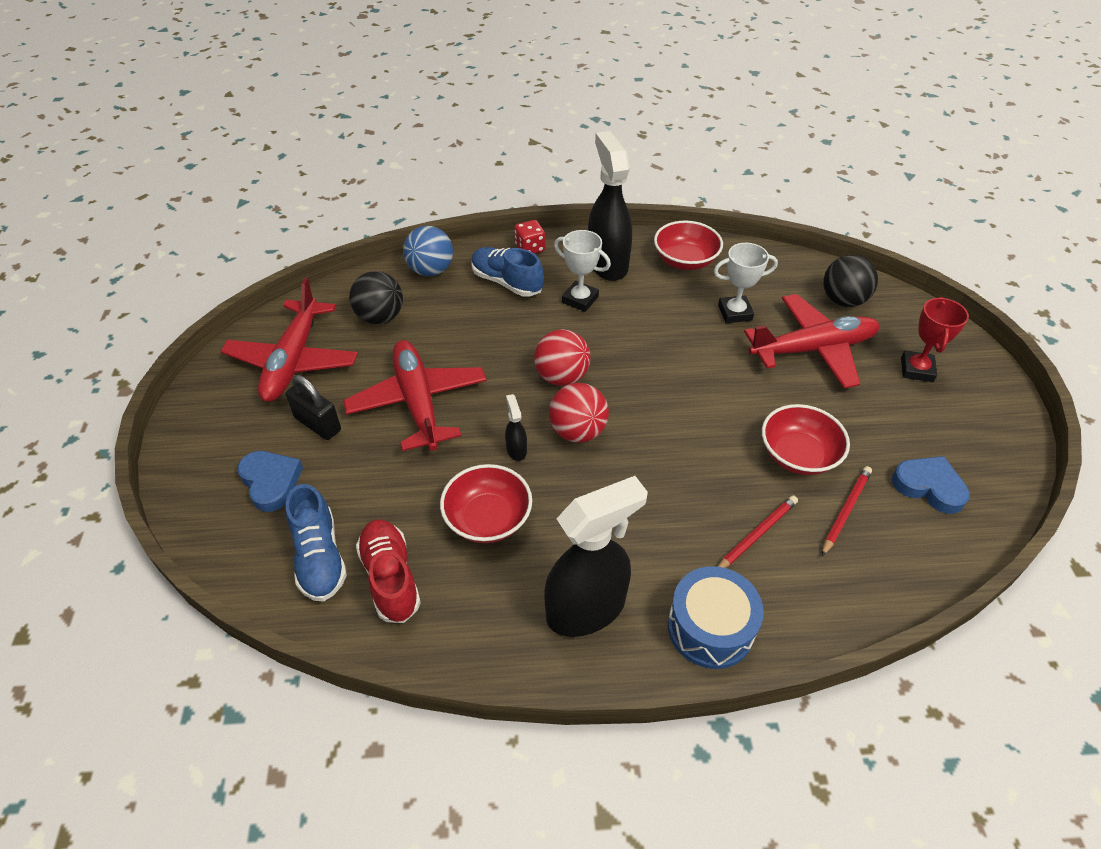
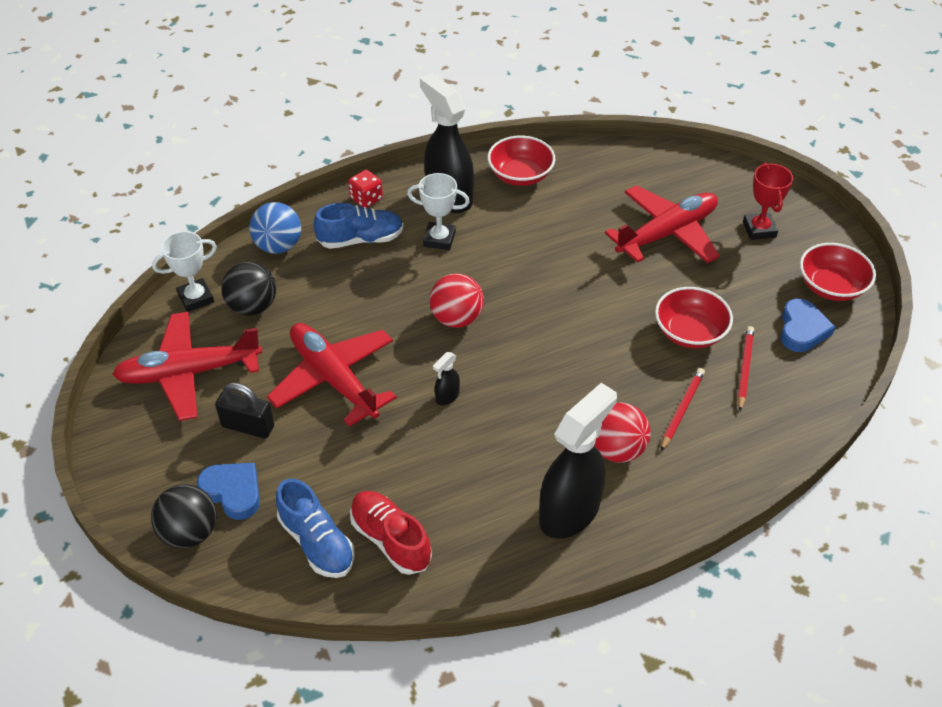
camera: 20 degrees left, 0 degrees up
(293, 361) = (188, 373): red plane -> red plane turned 90 degrees clockwise
(488, 518) = (451, 464): red bowl -> red bowl (831, 286)
(507, 282) = (360, 239): blue shoe -> blue shoe turned 150 degrees clockwise
(516, 449) = (447, 396): black spray bottle -> black spray bottle turned 105 degrees counterclockwise
(578, 431) = (494, 365): red ball -> red ball (617, 449)
(710, 627) = (674, 495): blue drum -> none
(735, 312) = (586, 216): white trophy -> white trophy (196, 298)
(843, 300) = (675, 180): black ball -> black ball (190, 532)
(929, 487) = (802, 329): blue heart -> blue heart turned 90 degrees clockwise

